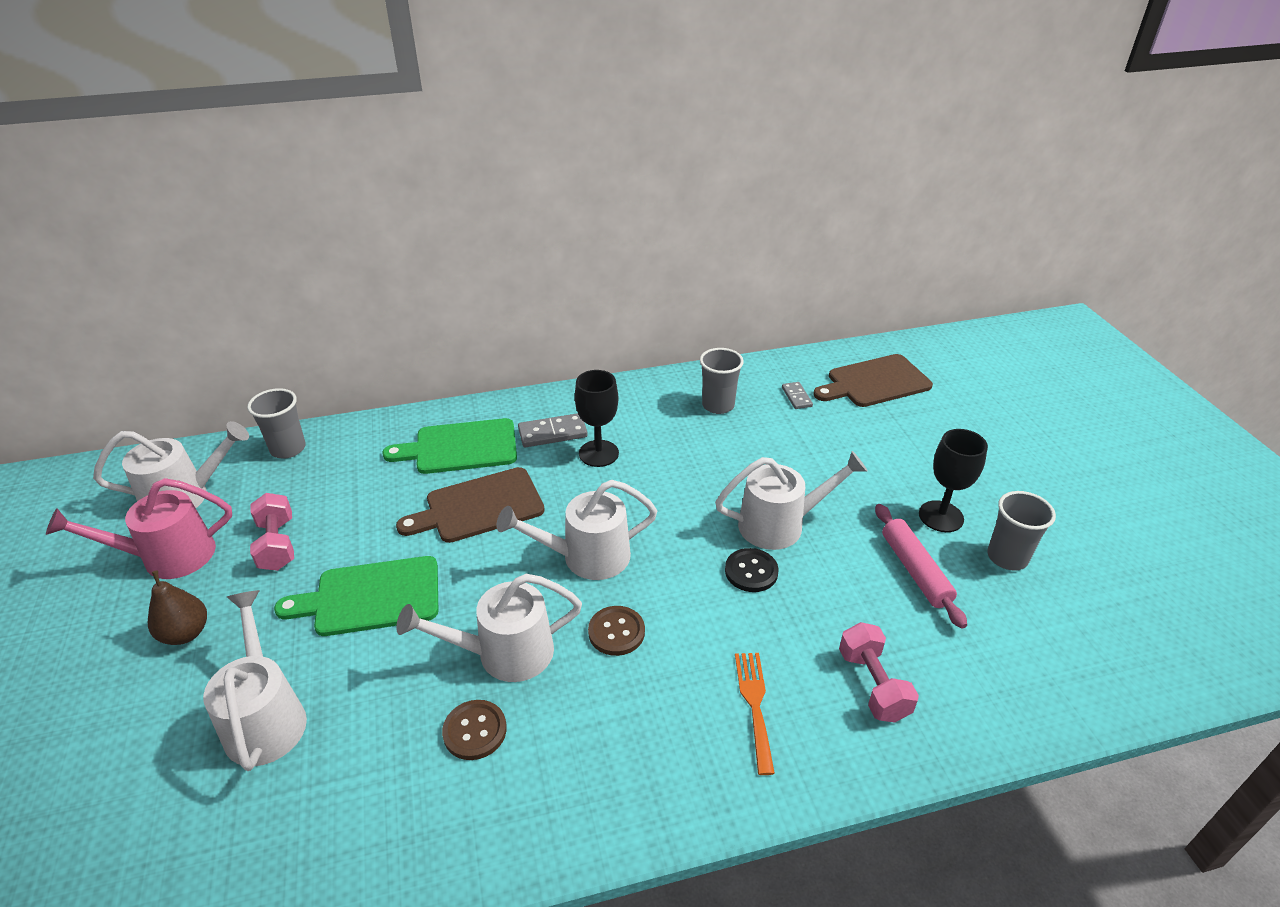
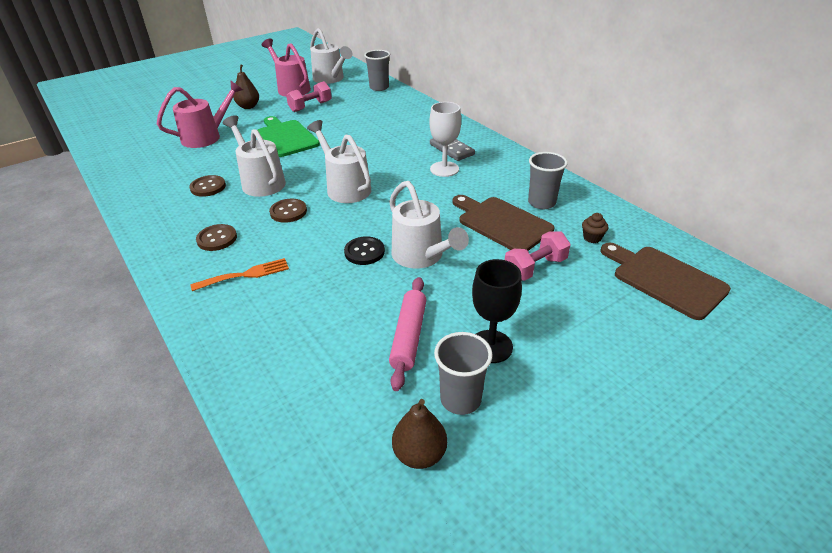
camera: 70 degrees right, 0 degrees up
(265, 717) = (207, 137): white watering can -> pink watering can
(460, 447) = (414, 127): green cutting board -> none
(479, 507) = (368, 145): brown cutting board -> brown cutting board (501, 223)
(598, 453) = (444, 169): black goblet -> white goblet
(647, 731) = (217, 239): none -> brown button
(796, 397) = (592, 238): grey domino -> brown cupcake
(873, 684) = (276, 327): pink dumbbell -> pink dumbbell (535, 268)
(915, 570) = (409, 336): pink rolling pin -> pink rolling pin turned 45 degrees counterclockwise
(1070, 603) = (419, 454): none -> brown pear

